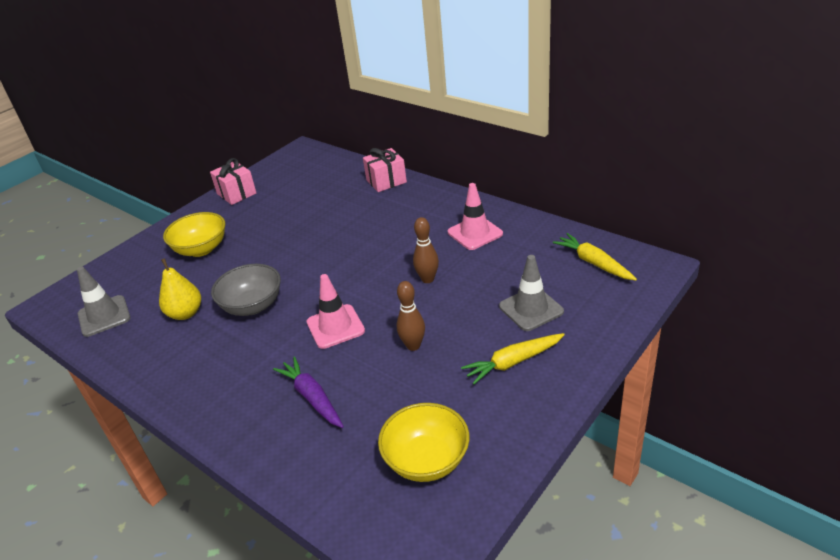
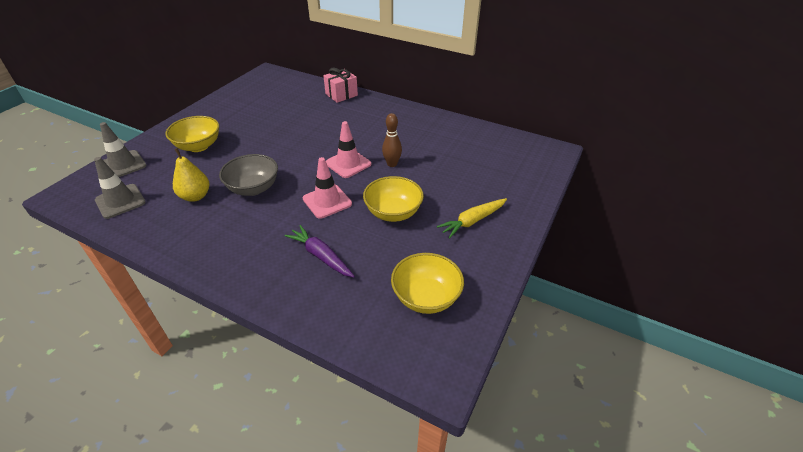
camera: 15 degrees left, 5 degrees up
(236, 193) = (220, 104): pink gift -> none
(413, 346) = (393, 213): brown bowling pin -> yellow bowl
(475, 233) = (419, 131): pink traffic cone -> pink traffic cone (348, 163)
(531, 309) = (475, 183): grey traffic cone -> grey traffic cone (123, 165)
(593, 263) = (511, 149): yellow carrot -> none

